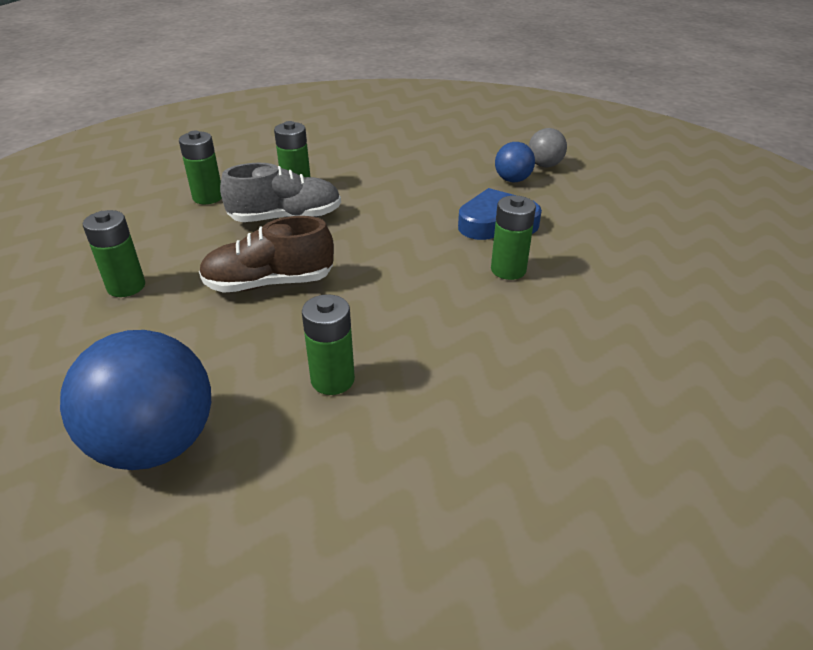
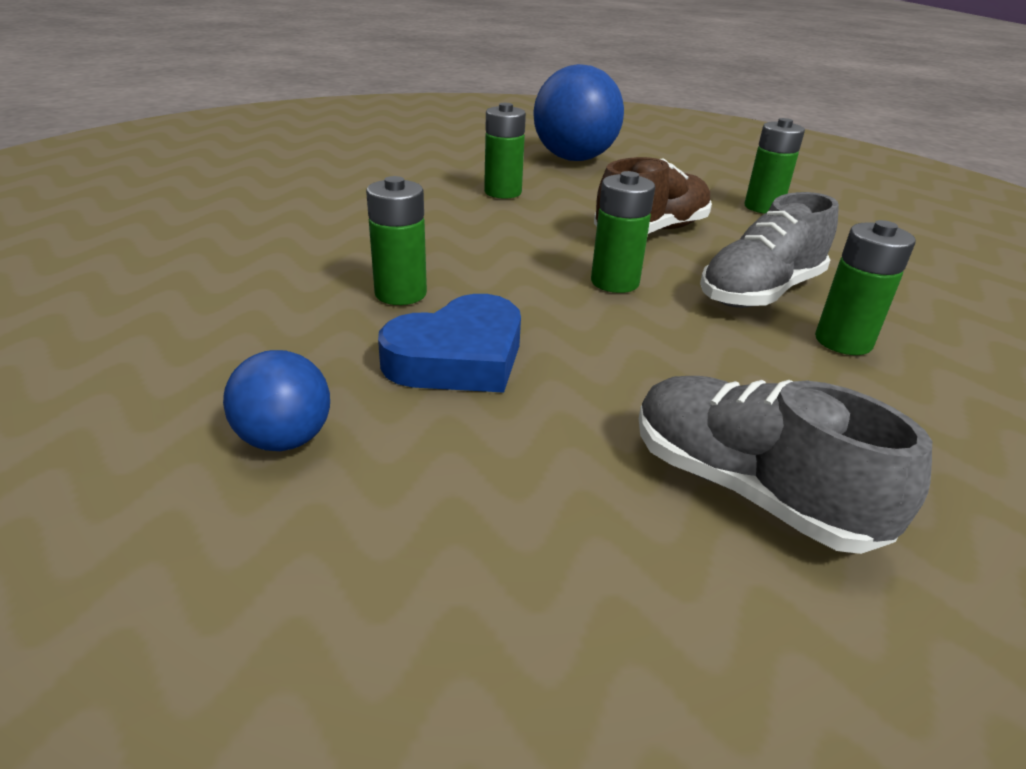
camera: 150 degrees right, 5 degrees down
(208, 197) = (905, 294): green battery -> green battery (614, 282)
(425, 159) = (748, 489): none -> grey shoe
(512, 180) = (490, 480): blue ball -> blue ball (285, 439)
(544, 165) = (433, 579): grey ball -> none

